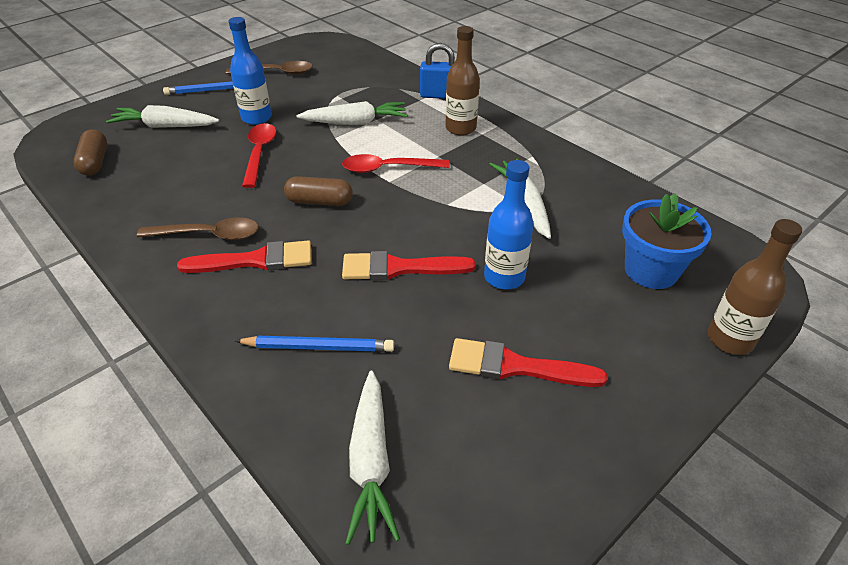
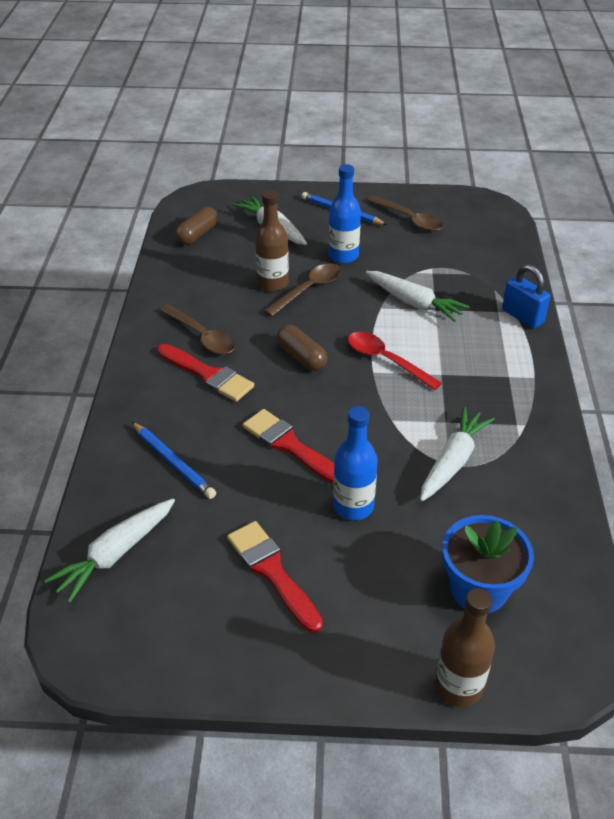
camera: 45 degrees right, 0 degrees up
(259, 153) = (308, 289): red spoon -> brown spoon
(460, 128) = (496, 360): brown bottle -> brown bottle (272, 283)

